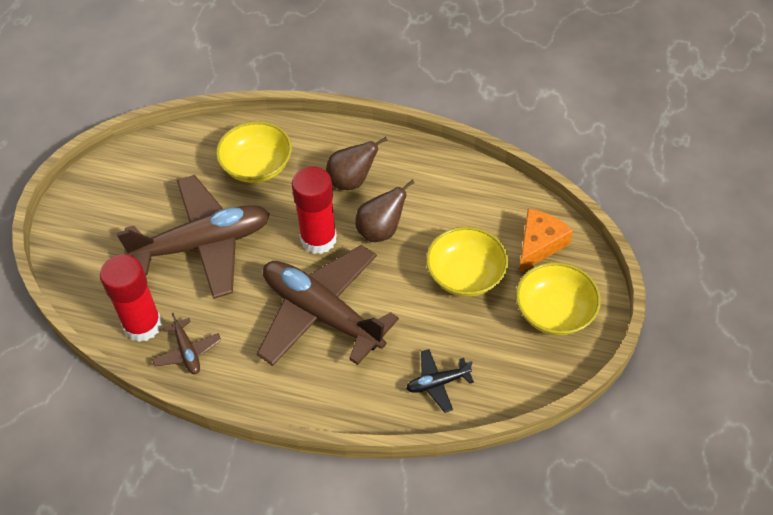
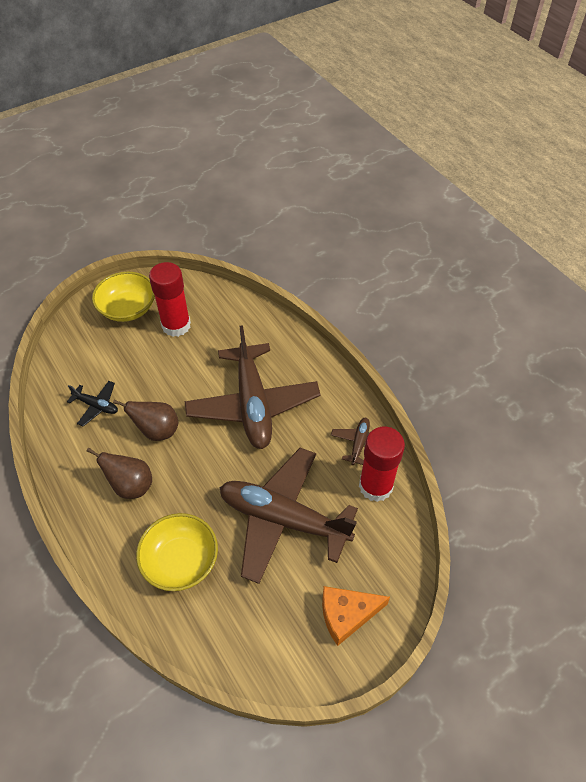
camera: 140 degrees left, 0 degrees up
(318, 239) = (202, 457): red glue stick -> red glue stick (176, 325)
(438, 383) = (232, 320): black plane -> black plane (96, 406)
(465, 275) = (145, 363): yellow bowl -> none
(539, 244) = (82, 348): orange cheese -> orange cheese (347, 614)

